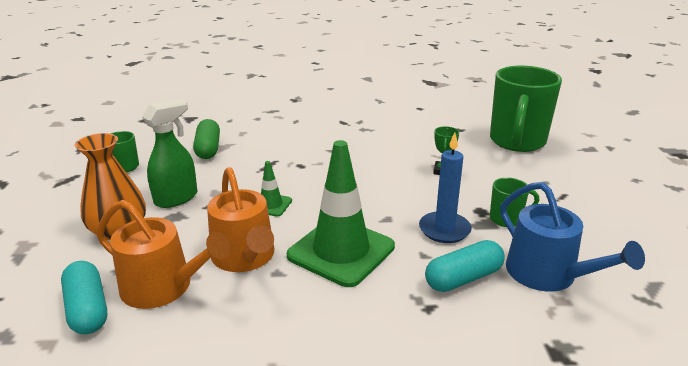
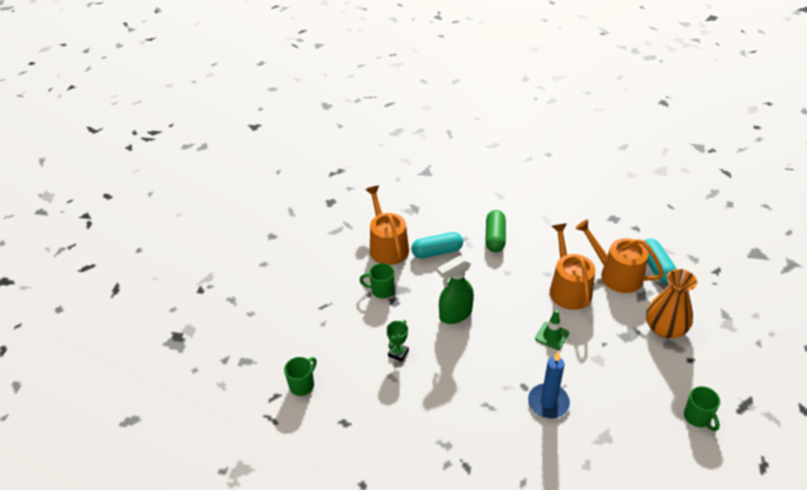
camera: 165 degrees left, 15 degrees up
(176, 198) = (631, 358): green spray bottle -> green spray bottle (455, 314)
(208, 149) = (619, 435): green capsule -> green capsule (495, 237)
(341, 251) = (505, 283): green traffic cone -> none
(444, 230) = (430, 289): blue candle -> blue candle (548, 402)
(517, 142) = (302, 385): green mug -> green mug, size x0.45
(548, 274) = (387, 246): blue watering can -> orange watering can

